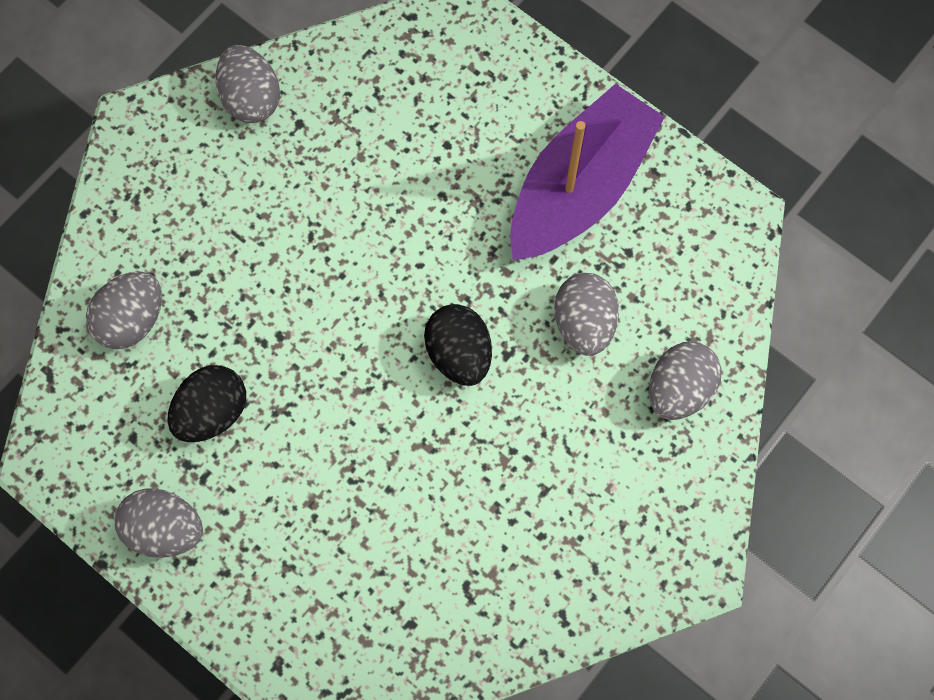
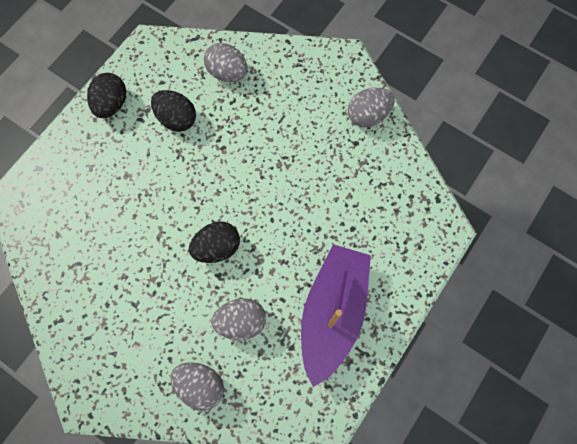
camera: 85 degrees right, 0 degrees up
(165, 529) = (112, 104): grey egg -> black egg
(580, 188) = (332, 313): purple boat -> purple boat turned 105 degrees counterclockwise

